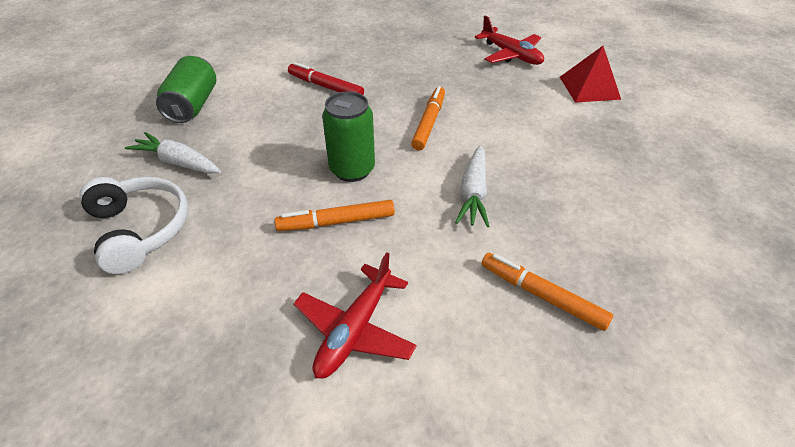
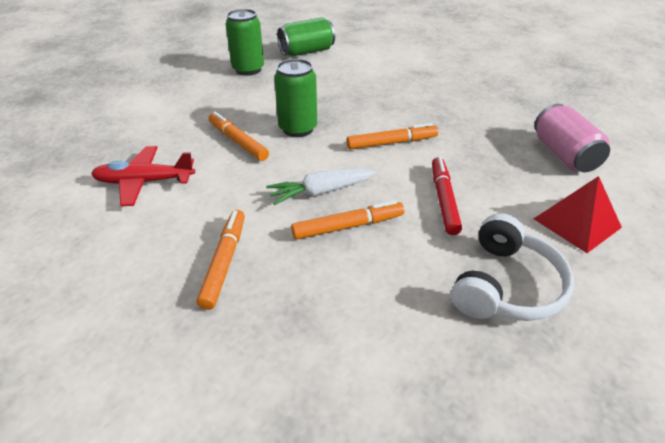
camera: 60 degrees right, 5 degrees down
(140, 229) = (183, 83): white headphones -> white headphones (506, 285)
(178, 162) = (248, 70): white carrot -> green can
(325, 86) = (384, 85): red marker -> red marker (444, 199)
(511, 55) = (563, 155): red plane -> pink can
(533, 195) = (348, 226): none -> orange marker

